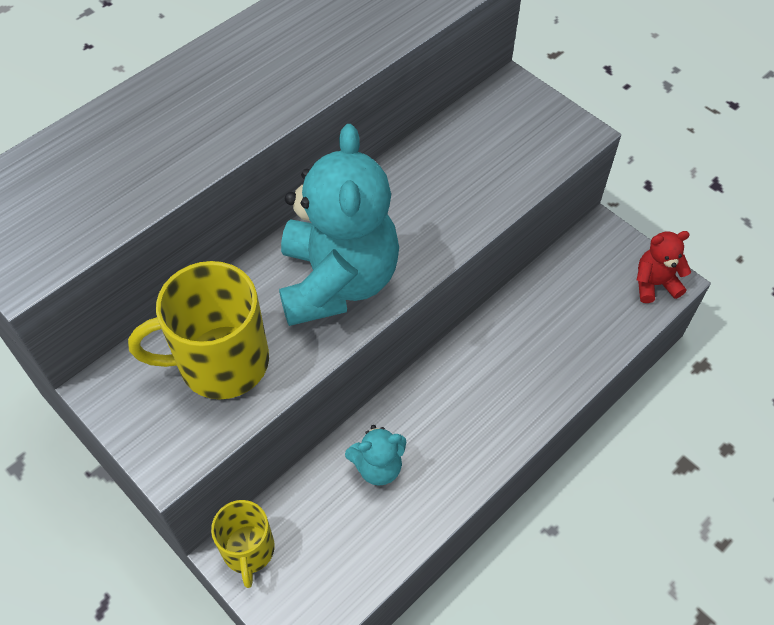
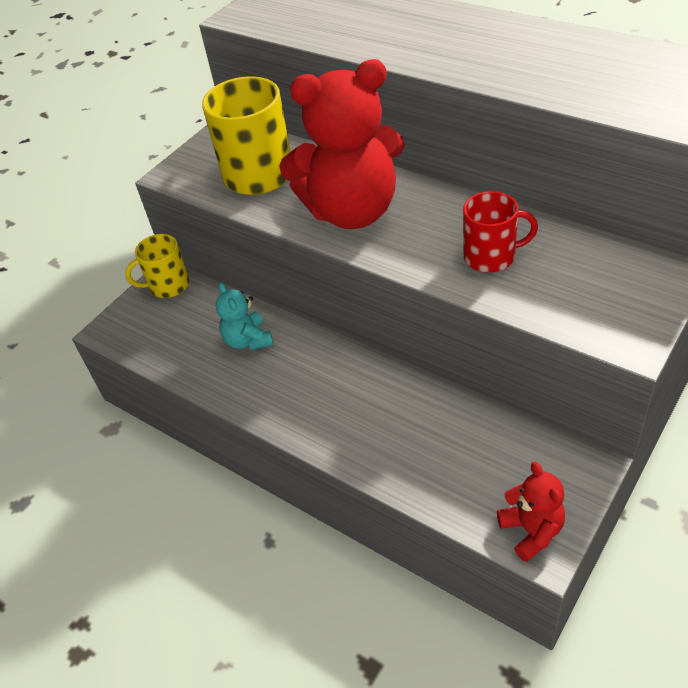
camera: 85 degrees right, 10 degrees down
(337, 281) = (352, 211): turquoise teddy bear -> red teddy bear
(452, 189) = (491, 257): none -> red mug

